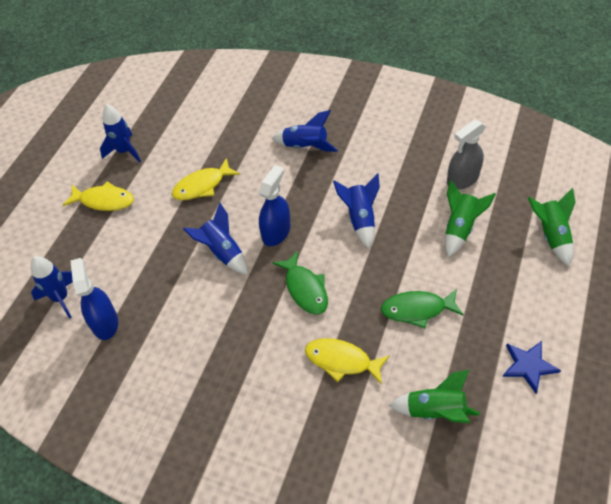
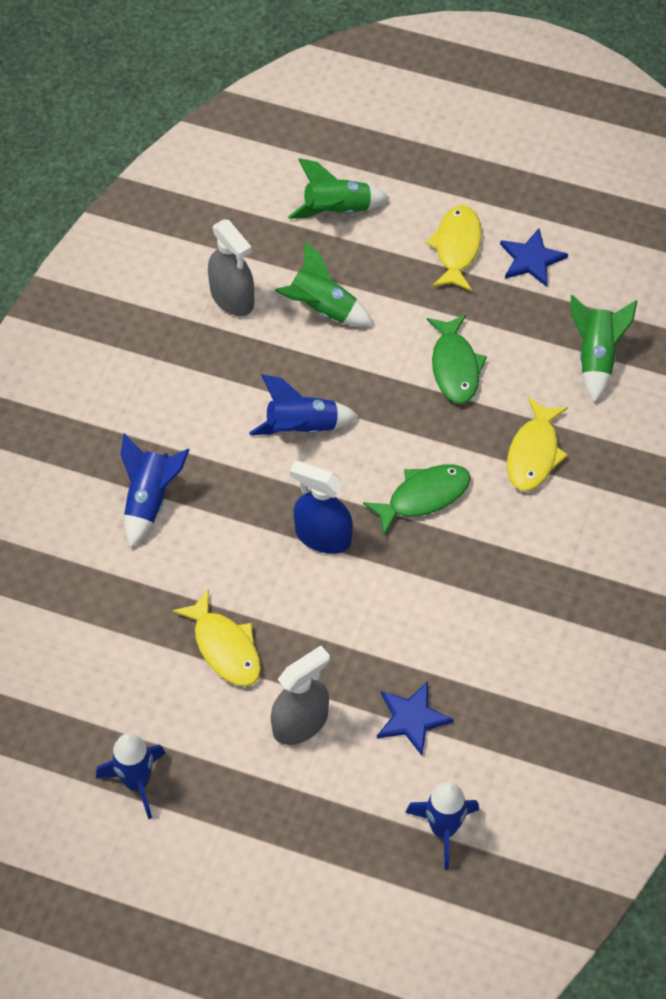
camera: 95 degrees left, 5 degrees up
(104, 201) = (249, 797): yellow fish -> yellow fish (456, 247)
(105, 322) = (485, 756): blue spray bottle -> none
(139, 281) = (412, 718): none -> blue star
(147, 223) = (300, 723): none -> grey spray bottle
(222, 252) = (359, 607): blue rocket -> none

